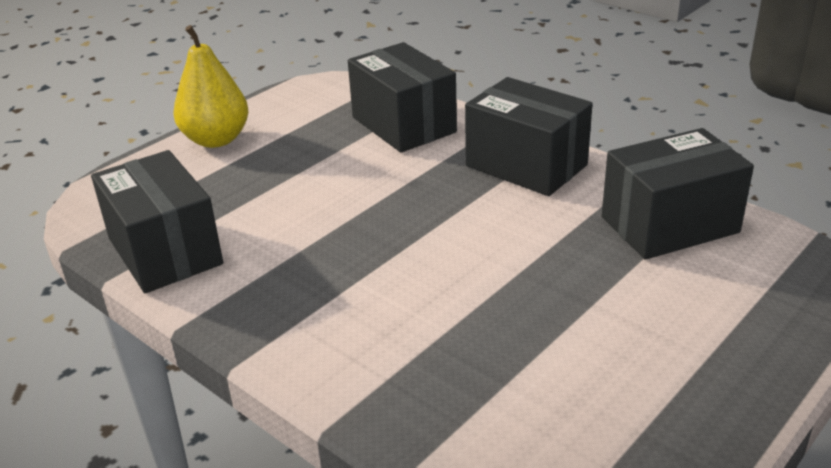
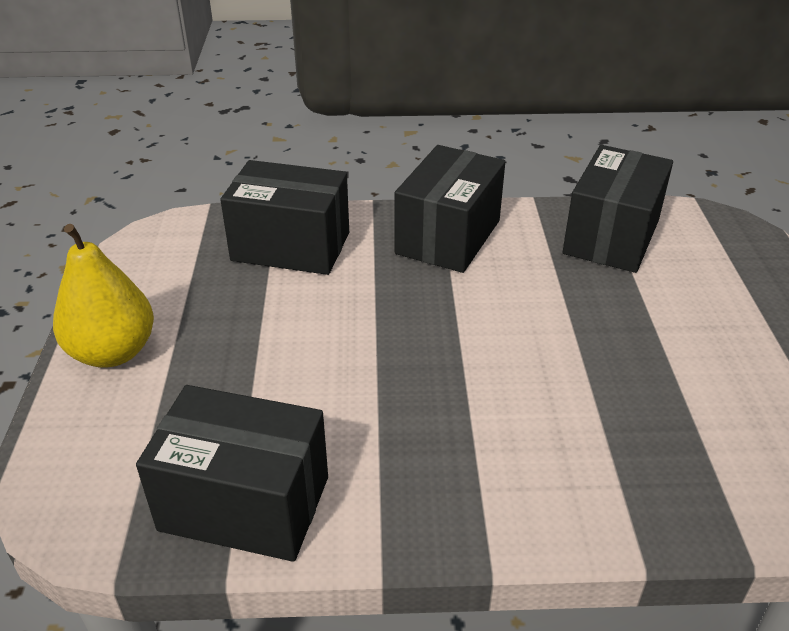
camera: 45 degrees left, 5 degrees up
(526, 165) = (448, 237): black box -> black box turned 60 degrees counterclockwise

